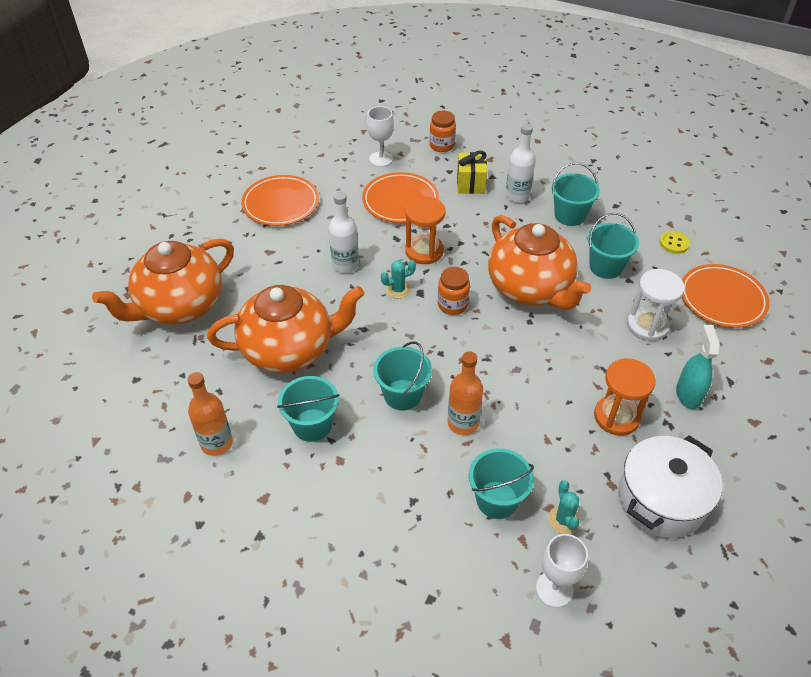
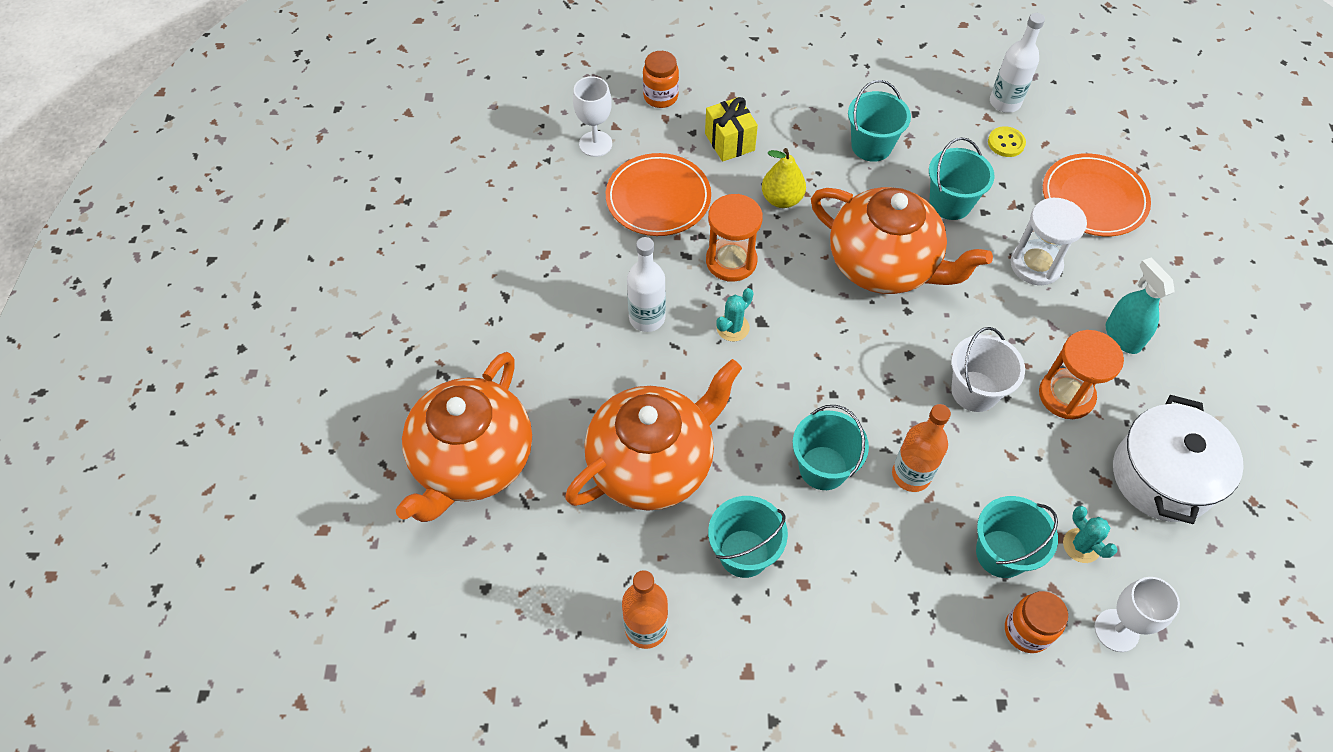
camera: 25 degrees left, 10 degrees up
(281, 203) = (506, 258): orange plate -> none
(452, 305) = (808, 323): orange jar -> orange jar (1026, 631)
(484, 227) = (781, 199): none -> yellow pear
(517, 196) = (795, 140): white bottle -> white bottle (1005, 102)
(546, 388) = (974, 391): none -> white bucket

